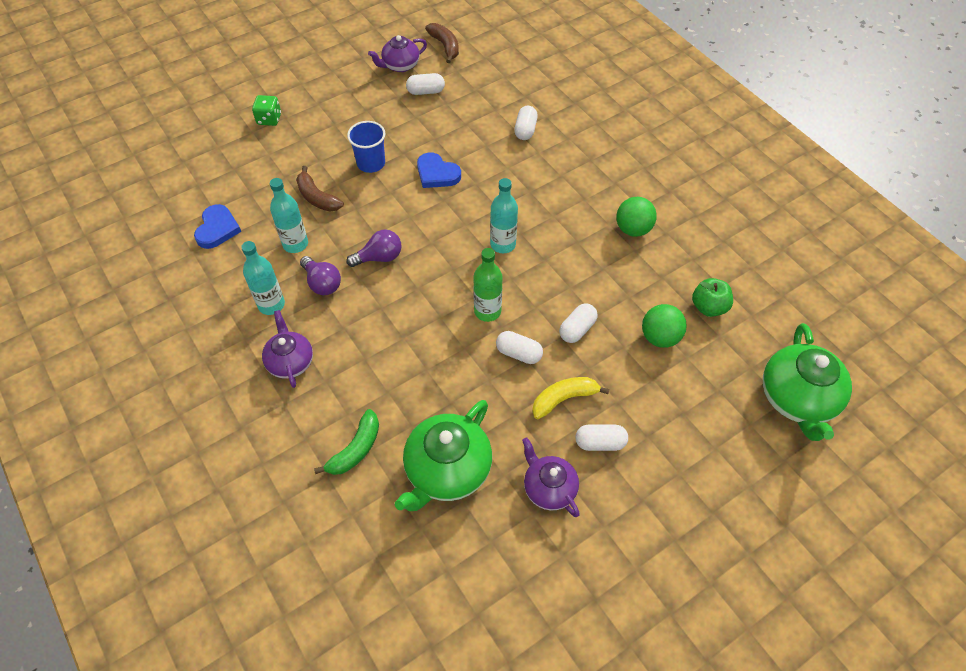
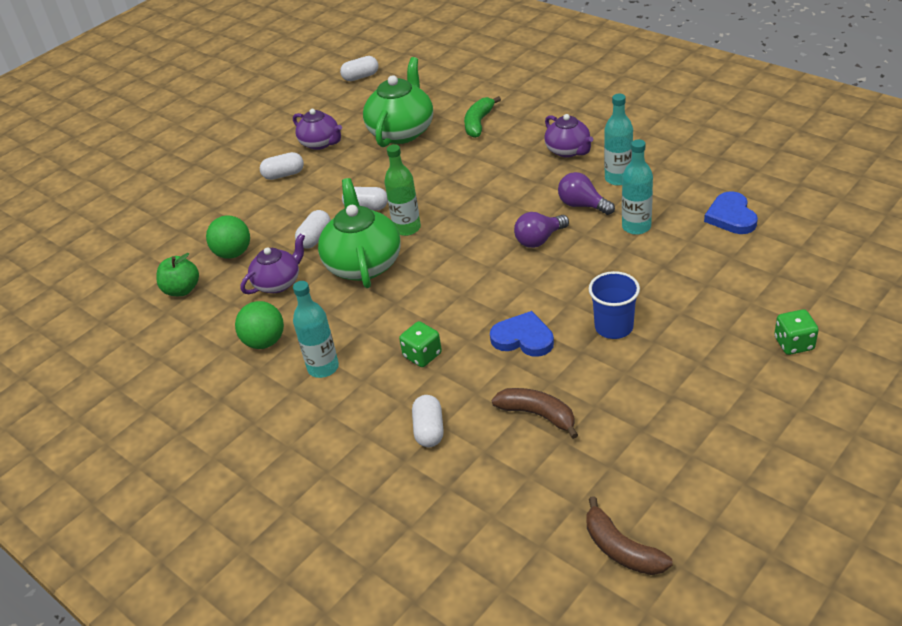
camera: 170 degrees right, 15 degrees down
(317, 197) = (649, 273): brown banana -> brown banana (538, 415)
(400, 65) = (672, 485): purple teapot -> purple teapot (278, 283)
(426, 91) = (603, 450): white capsule -> white capsule (361, 77)
(503, 244) = (412, 286): turquoise bottle -> turquoise bottle (323, 367)
(513, 182) = (422, 355): none -> green dice
(564, 399) = (318, 190): yellow banana -> none
(797, 399) = (109, 243): green teapot -> green teapot (363, 264)

